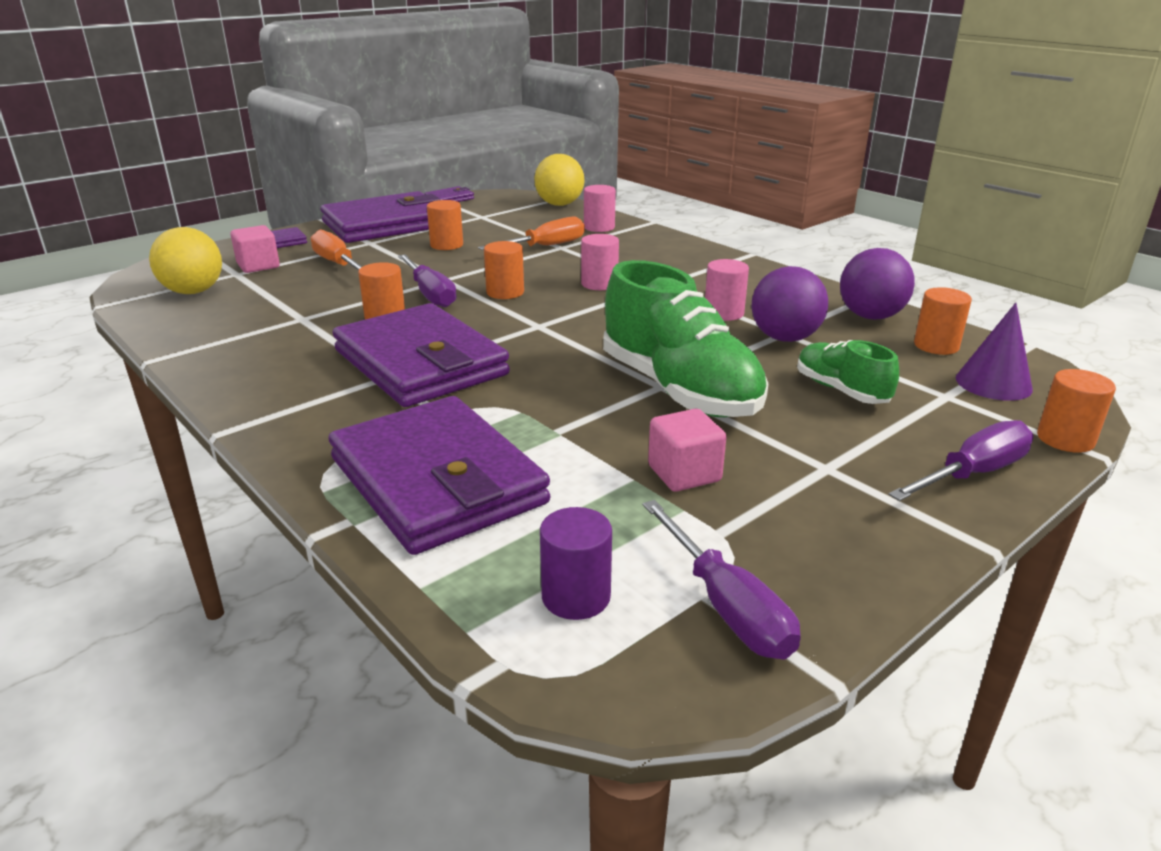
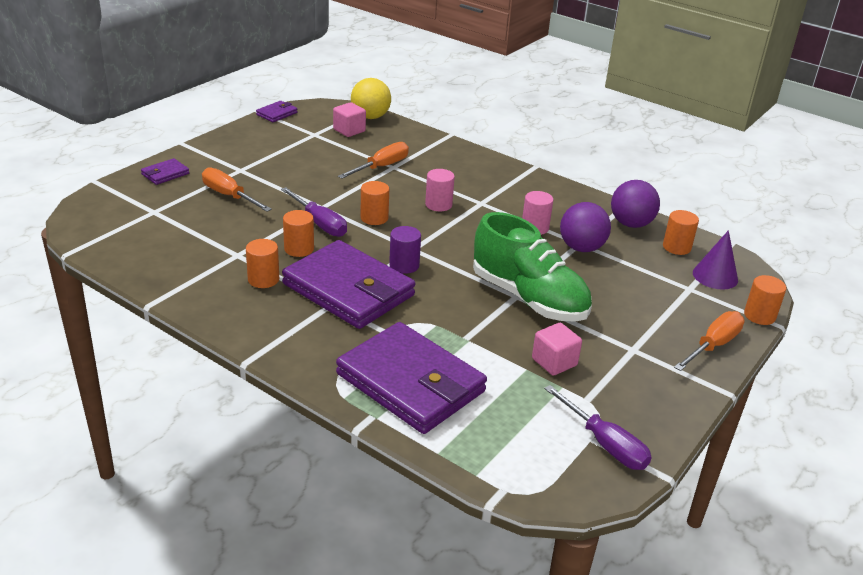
camera: 15 degrees left, 5 degrees up
(193, 292) = (133, 233): yellow ball -> none
(258, 266) = (166, 202): pink cube -> pink cube (349, 130)
(386, 224) = (241, 148): purple wallet -> none
(446, 245) = (304, 169): orange cylinder -> orange cylinder (263, 279)
(576, 597) = (525, 448): purple cylinder -> purple cylinder (404, 265)
(599, 227) = (413, 143): pink cylinder -> none
(841, 390) = (627, 290): green shoe -> none
(972, 474) = (713, 345): purple screwdriver -> orange screwdriver

